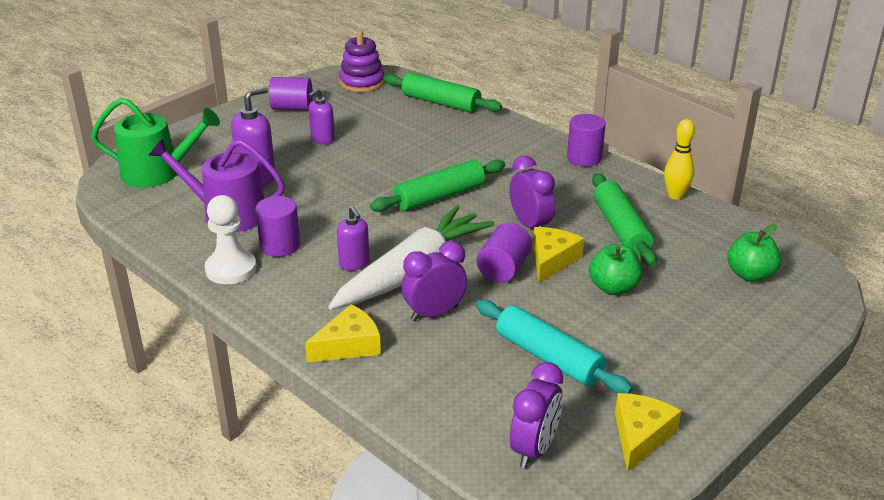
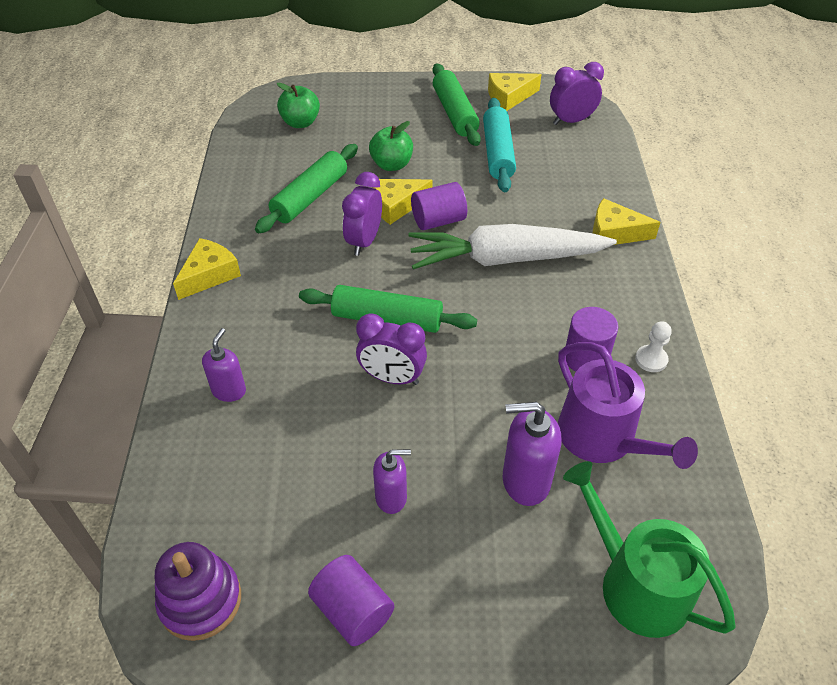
camera: 135 degrees left, 15 degrees up
(231, 269) = (651, 359): white pawn -> white pawn, size x0.58
(354, 264) = (541, 296): purple soap dispenser -> purple soap dispenser (229, 390)
(434, 313) = (530, 219): purple clock -> purple clock (392, 378)
(441, 103) = (186, 463): green rolling pin -> green rolling pin (455, 113)
(584, 158) = (209, 275): purple cylinder -> yellow cheese
(675, 196) = (223, 195): yellow bowling pin -> none

